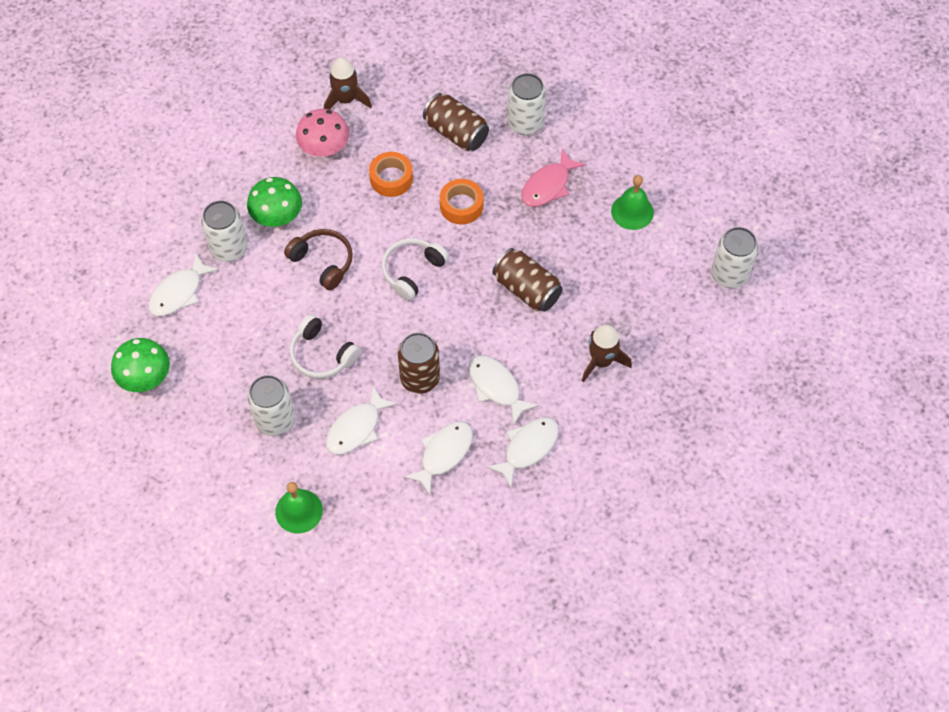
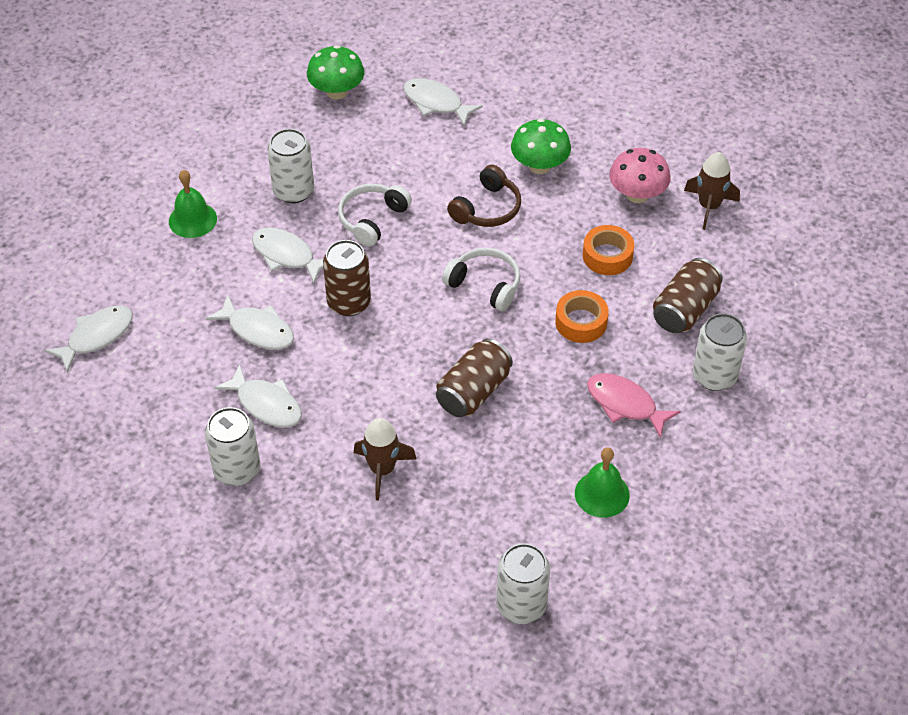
camera: 85 degrees right, 10 degrees down
(229, 249) = (493, 133): white can -> white can (237, 470)
(496, 387) = (342, 371): white fish -> white fish (96, 336)

